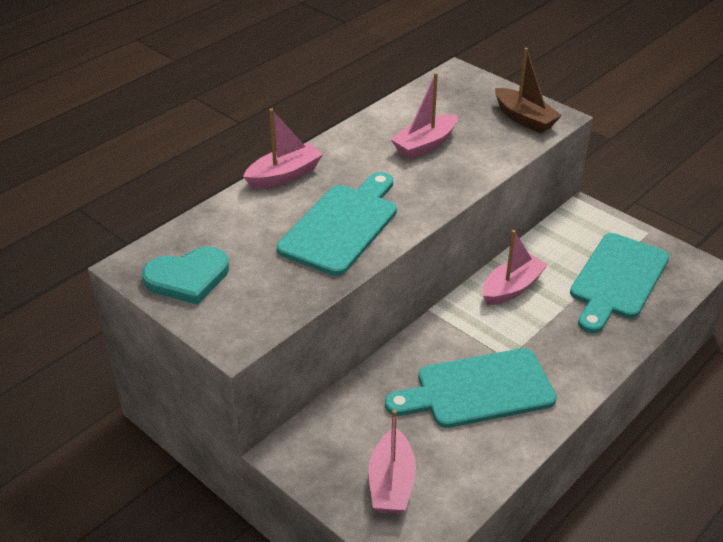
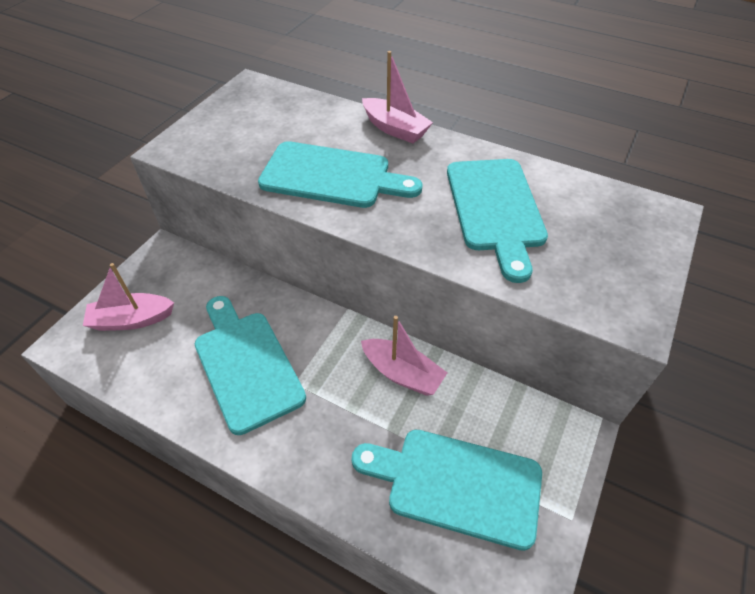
camera: 75 degrees right, 10 degrees up
(188, 278) = (240, 111): turquoise heart -> none
(425, 145) = (495, 209): pink boat -> turquoise cutting board
(524, 119) = (606, 287): brown boat -> none

